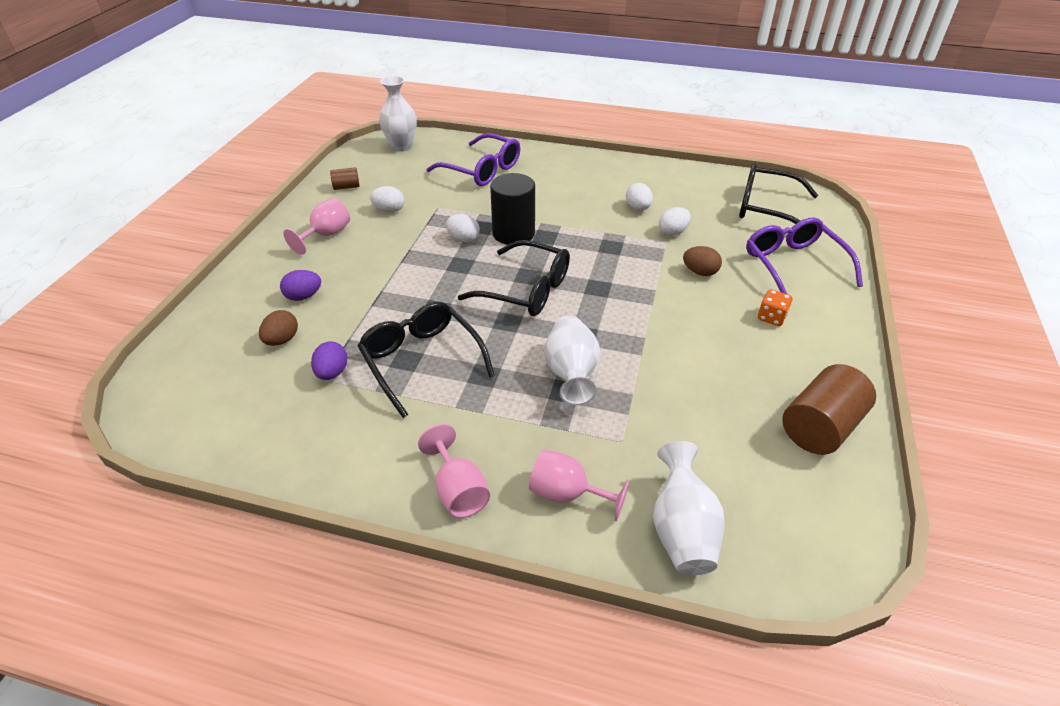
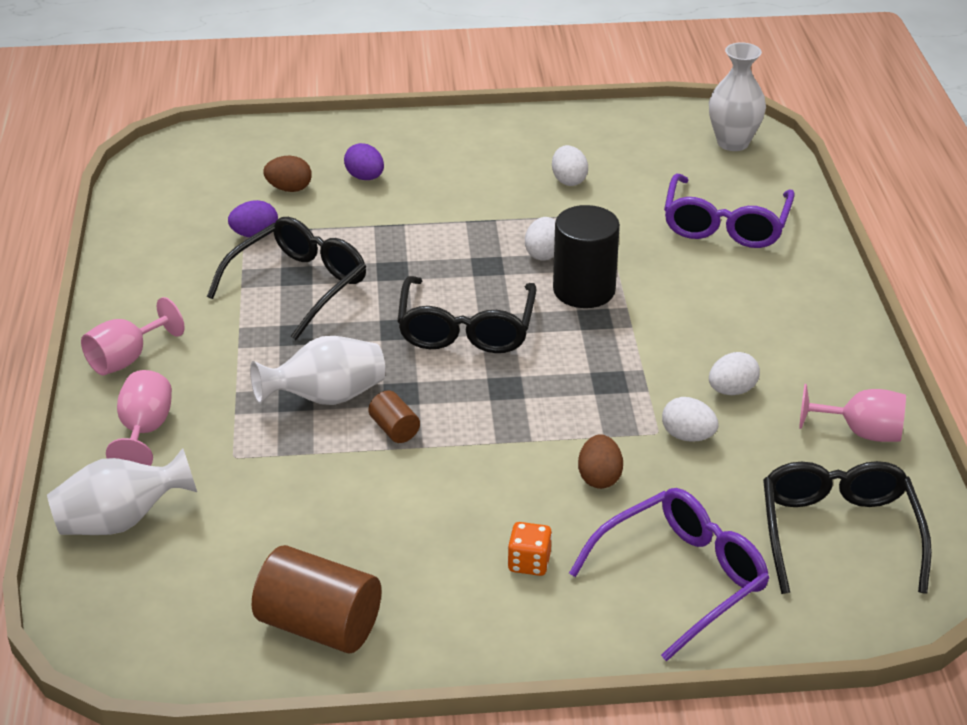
camera: 70 degrees right, 5 degrees down
(326, 235) = (485, 154): pink goblet -> pink goblet (861, 432)
(346, 187) = (598, 134): brown cylinder -> brown cylinder (394, 429)

